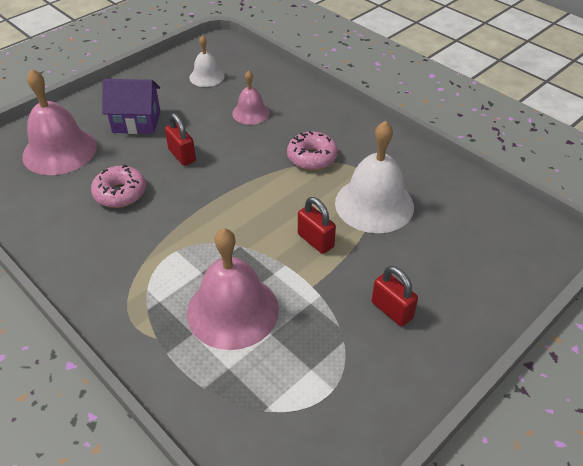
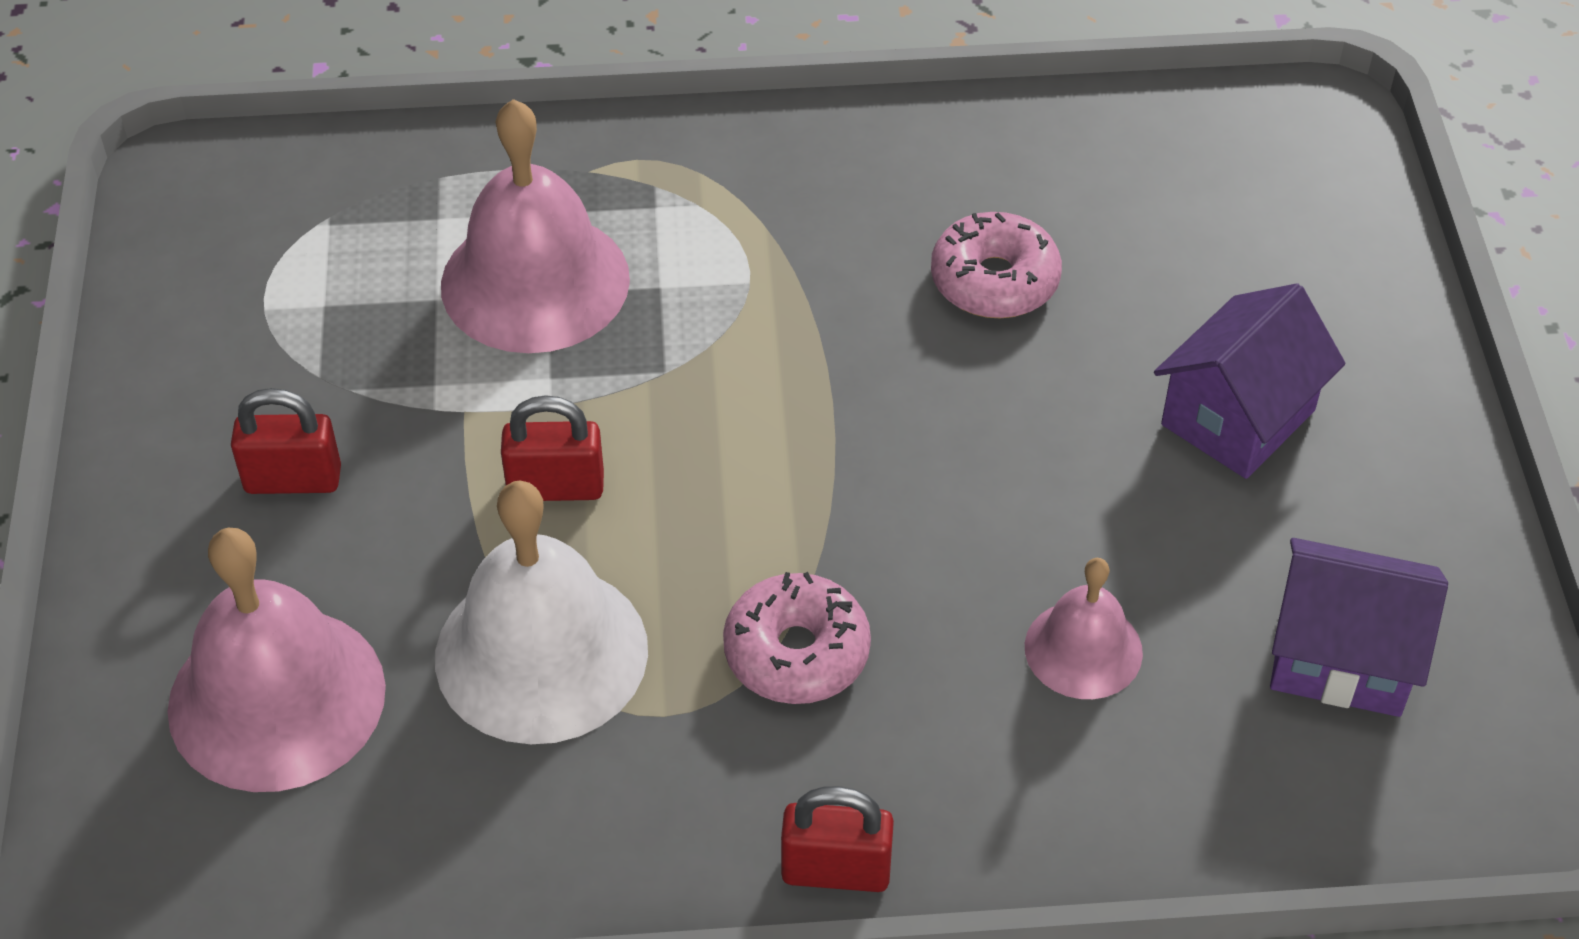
camera: 130 degrees right, 5 degrees up
(59, 151) = (1234, 251): pink bell -> pink bell (277, 698)
(182, 155) = (1029, 431): red padlock -> red padlock (836, 870)
(206, 76) = (1341, 657): white bell -> purple house

